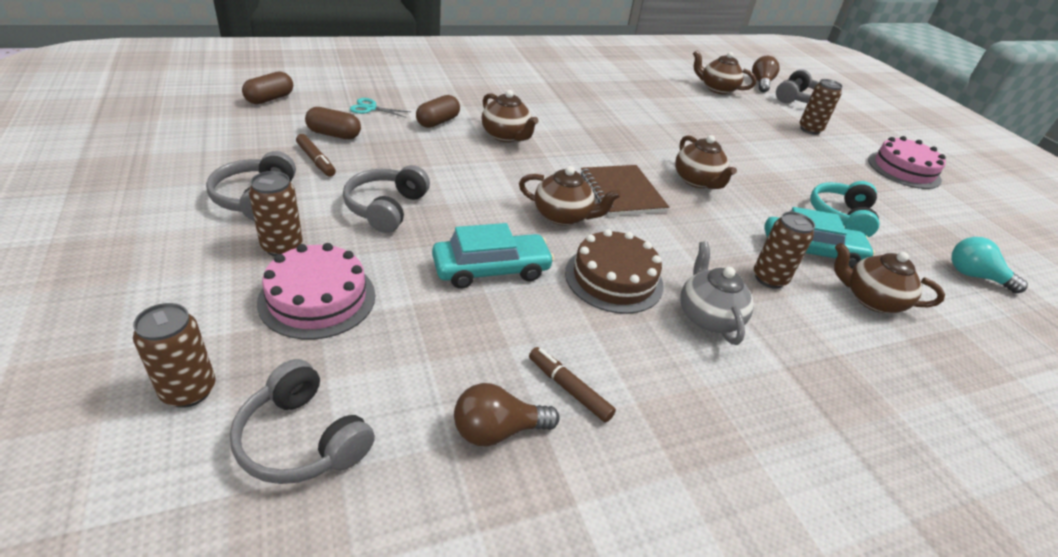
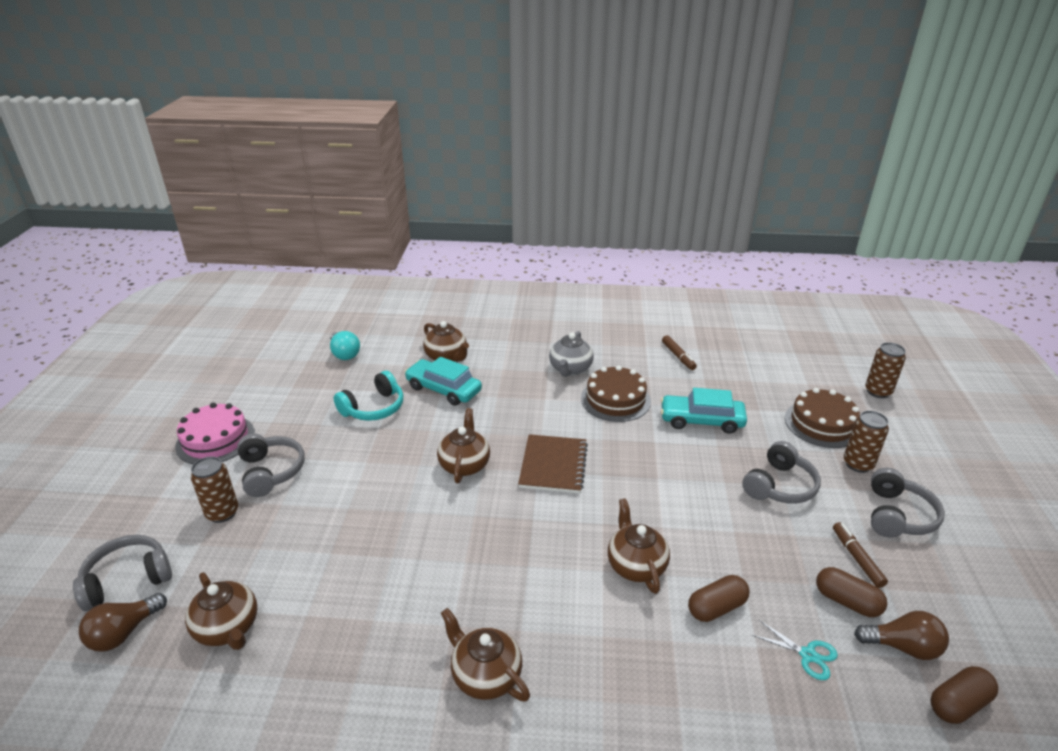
camera: 150 degrees left, 5 degrees down
(302, 439) = (814, 364): grey headphones -> grey headphones (271, 471)
(317, 298) = (822, 424): pink cake -> brown cake
(497, 430) = (721, 350): brown light bulb -> brown light bulb (902, 647)
(563, 216) = (625, 451): brown teapot -> brown teapot (485, 675)
(769, 279) = (502, 379): brown can -> none

